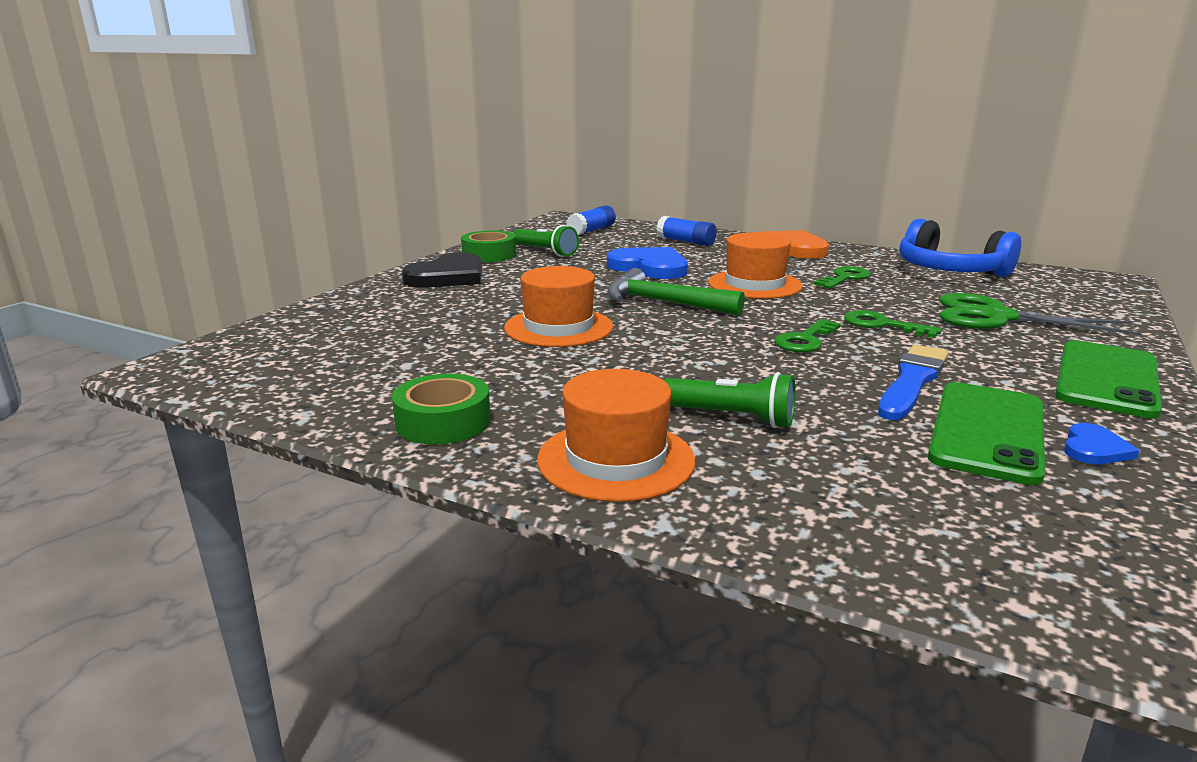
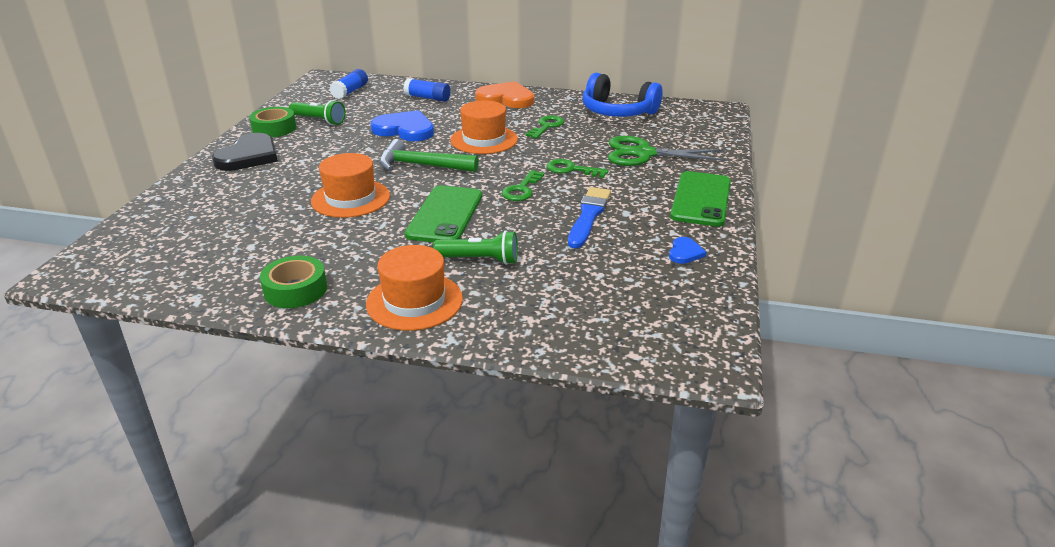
camera: 15 degrees left, 10 degrees up
(988, 432) = (629, 249): green phone -> green phone (445, 215)

